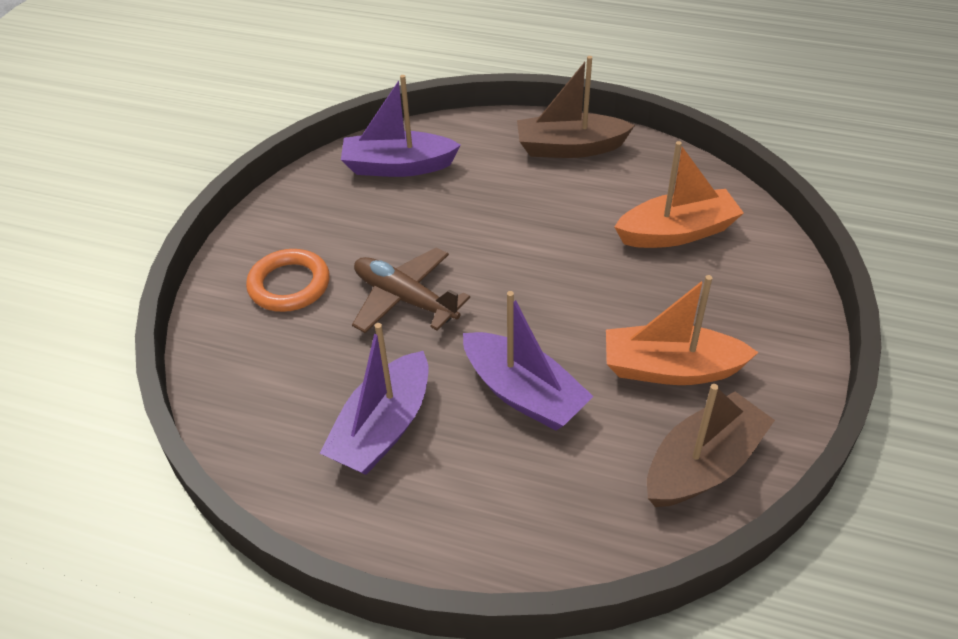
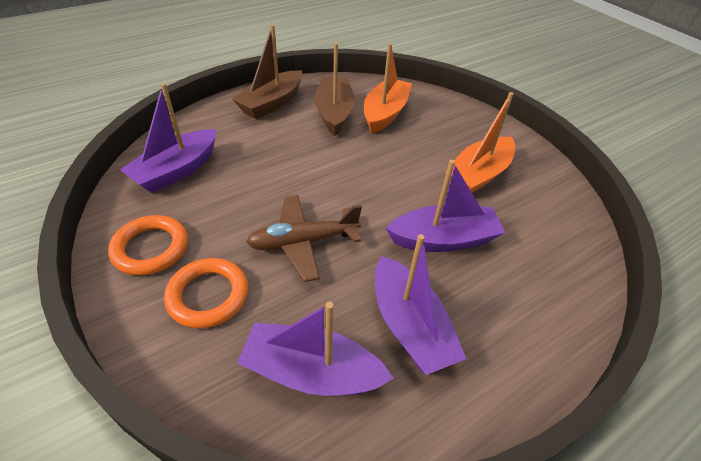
camera: 55 degrees left, 0 degrees up
(277, 392) = (312, 372): none -> purple boat
(300, 220) = (151, 248): none -> orange ring
(703, 465) = (554, 206): brown boat -> brown boat (334, 113)

